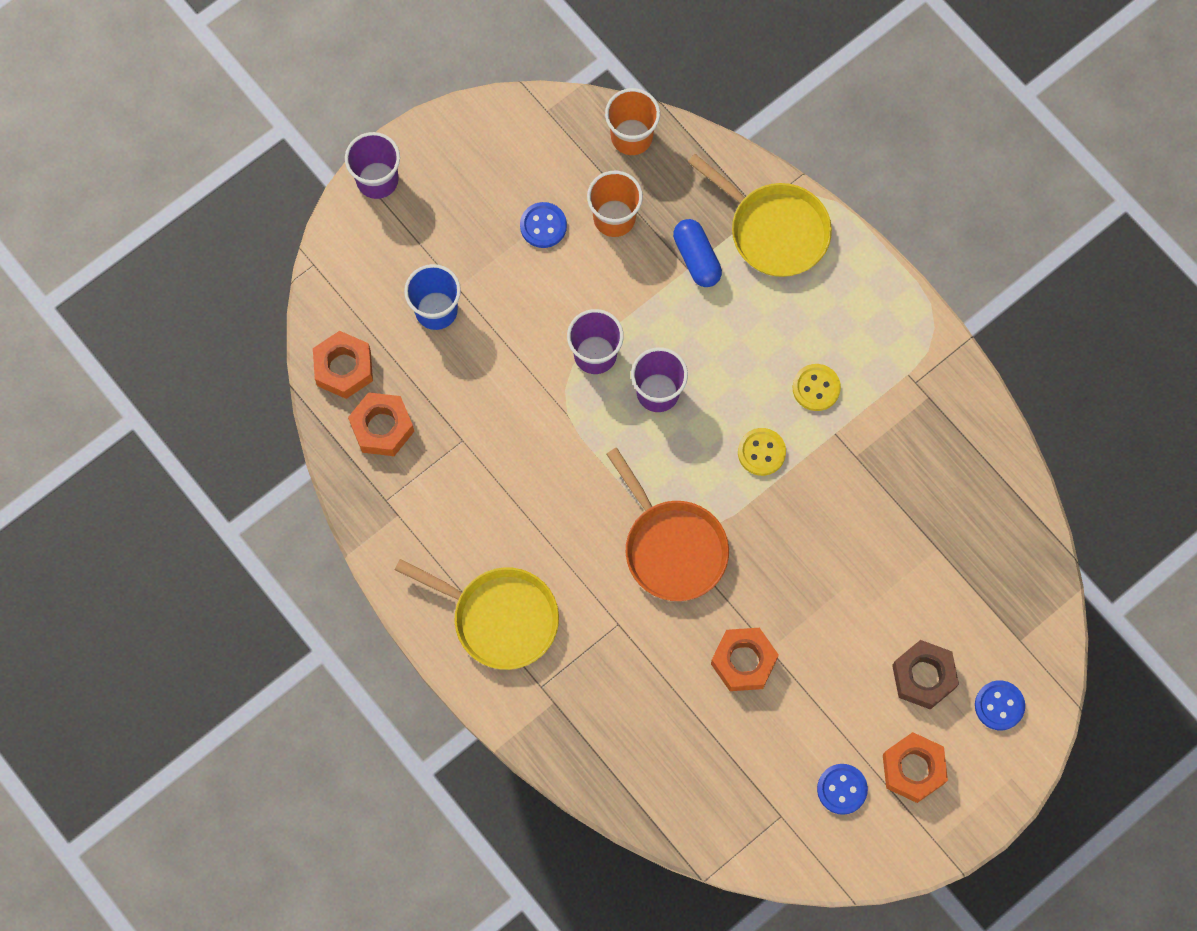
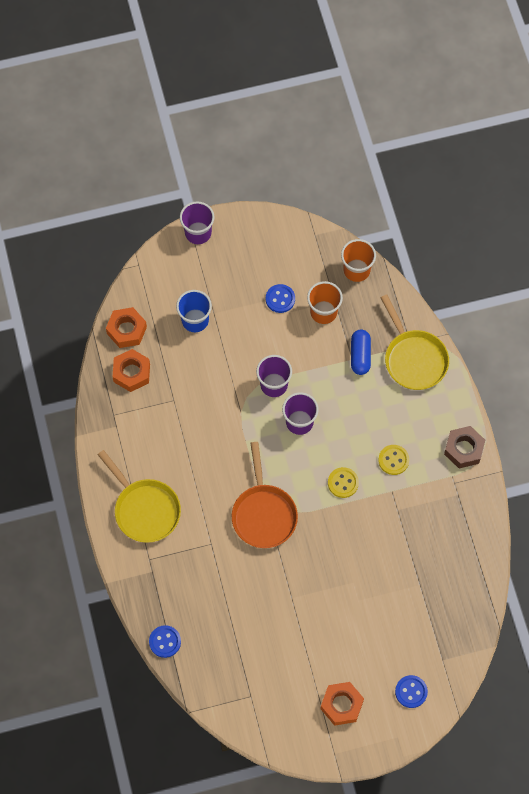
camera: 25 degrees right, 5 degrees down
(743, 661) = (273, 598): orange nut -> none
(842, 789) = (294, 697): blue button -> blue button (165, 642)
(923, 677) = (374, 654): brown nut -> brown nut (463, 449)

